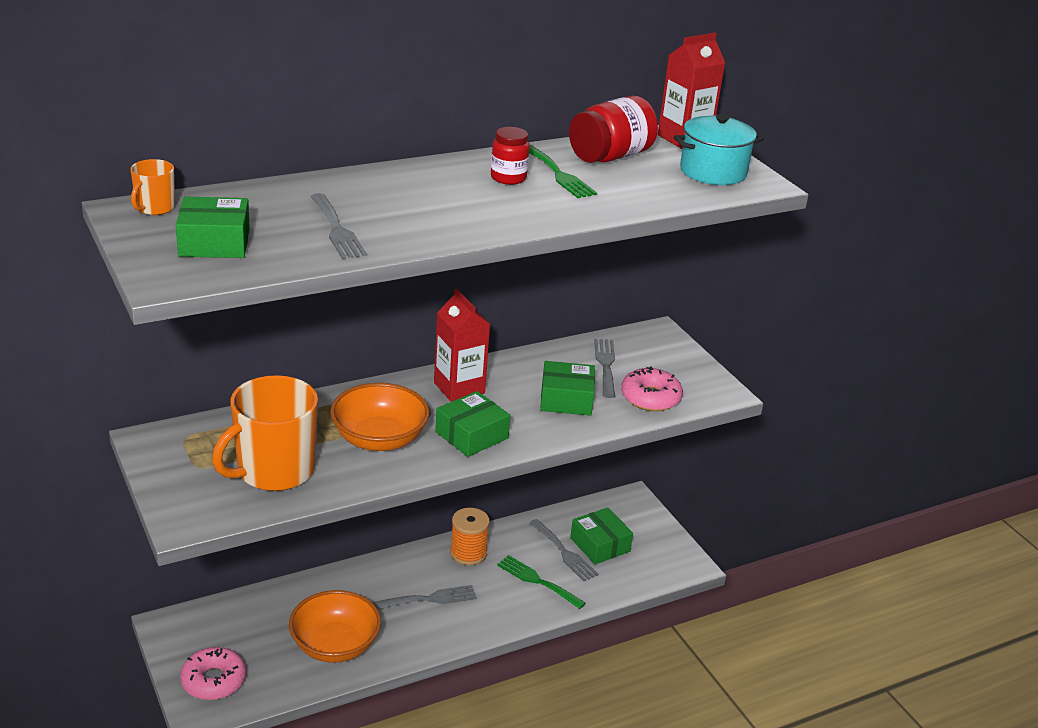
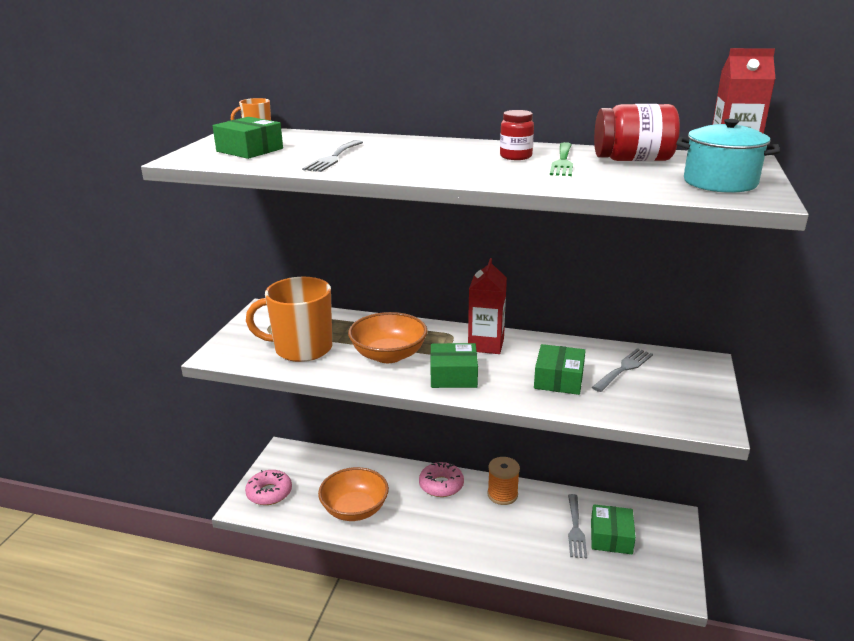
camera: 45 degrees right, 5 degrees down
(430, 599) = (444, 511): grey fork -> none
(537, 581) = (533, 538): green fork -> none
(566, 399) = (558, 379): green box -> green box turned 60 degrees clockwise
(650, 398) = (635, 404): pink donut -> pink donut (441, 485)

